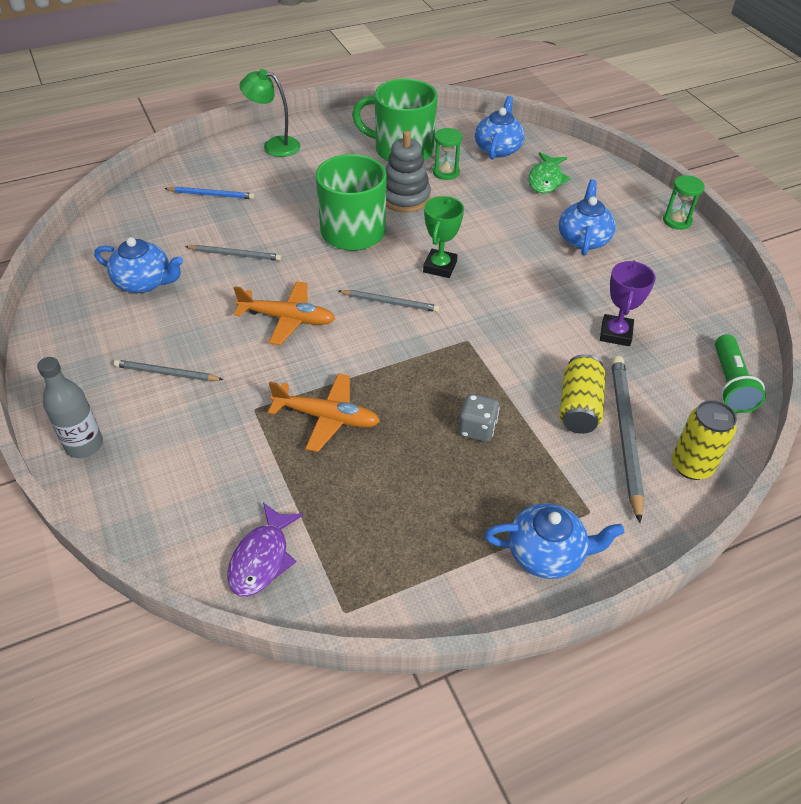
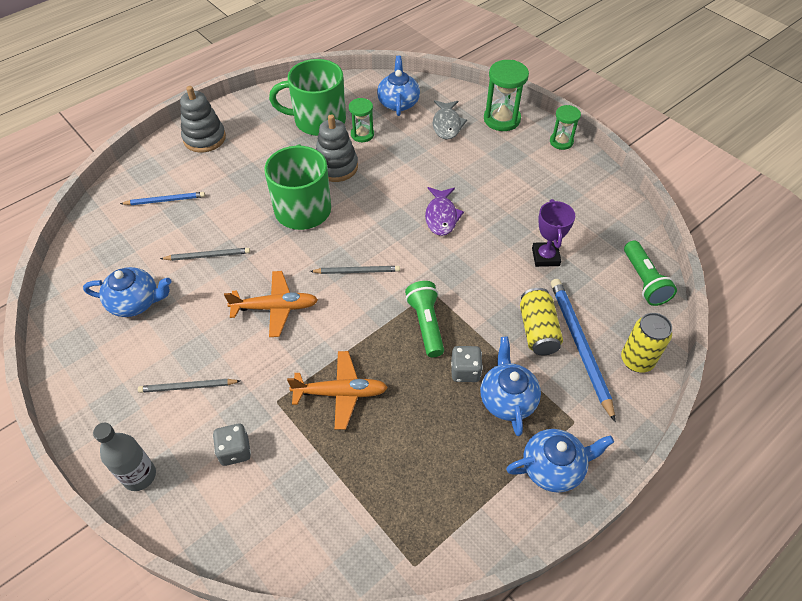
camera: 15 degrees left, 5 degrees up
(191, 446) = (235, 451): none -> grey dice
(262, 558) = (331, 538): purple fish -> purple fish (441, 216)
(274, 145) = (204, 138): green lamp -> grey stacking toy
(440, 267) = (387, 227): green trophy -> none
(449, 371) = (426, 324): none -> green flashlight
(546, 180) = (447, 124): green fish -> grey fish
(583, 239) = (494, 175): blue teapot -> blue teapot (507, 399)
(612, 186) = (501, 119): none -> green hourglass
(625, 434) = (579, 346): grey pencil -> blue pencil

